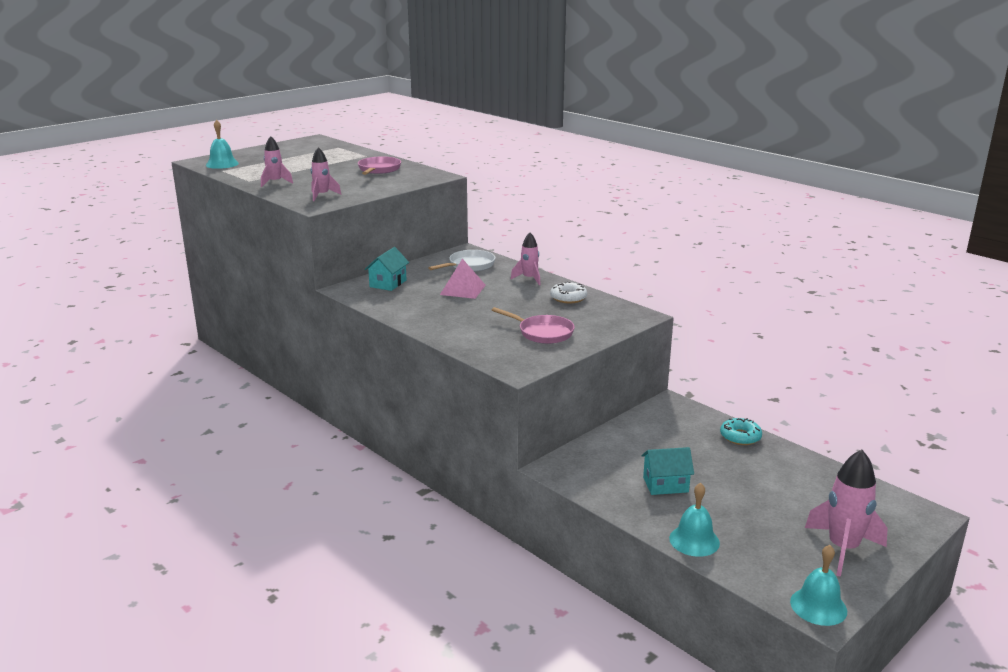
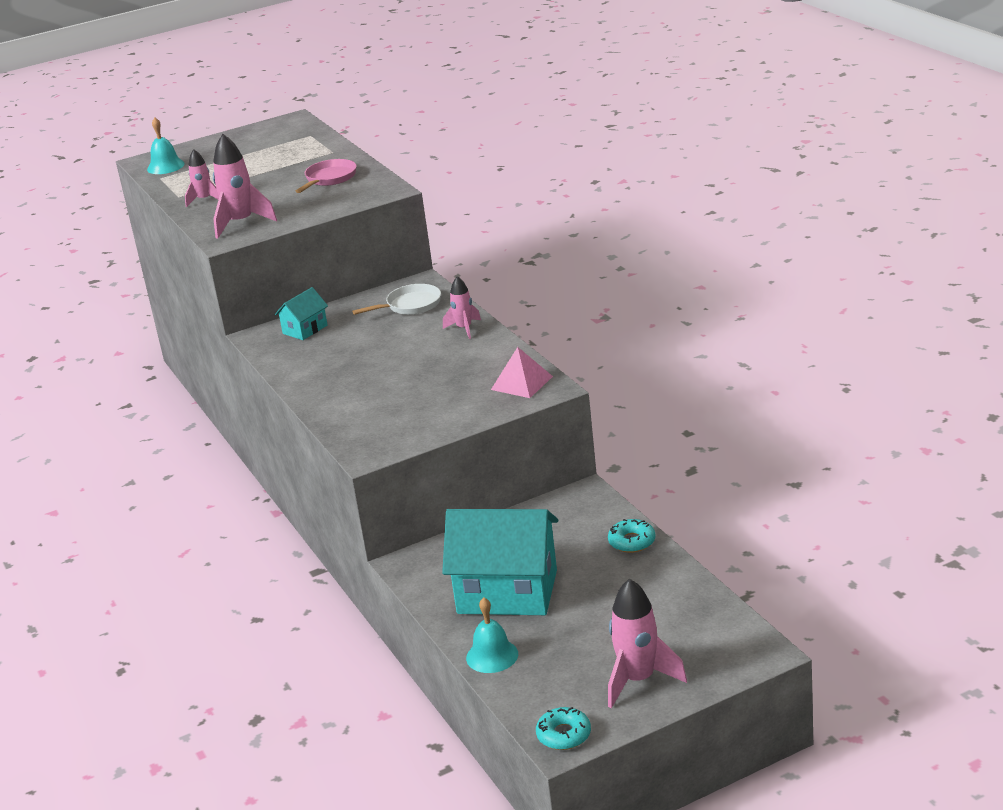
camera: 20 degrees right, 5 degrees up
(322, 195) = (241, 223): pink rocket -> pink rocket, size x1.69
(462, 290) = (380, 342): pink pyramid -> pink pyramid (521, 383)
(542, 333) = (425, 408): pink pan -> none
(568, 298) = (488, 359): white donut -> none
(665, 484) = (507, 592): turquoise house -> turquoise house, size x2.14
(818, 606) = (564, 735): turquoise bell -> turquoise donut

